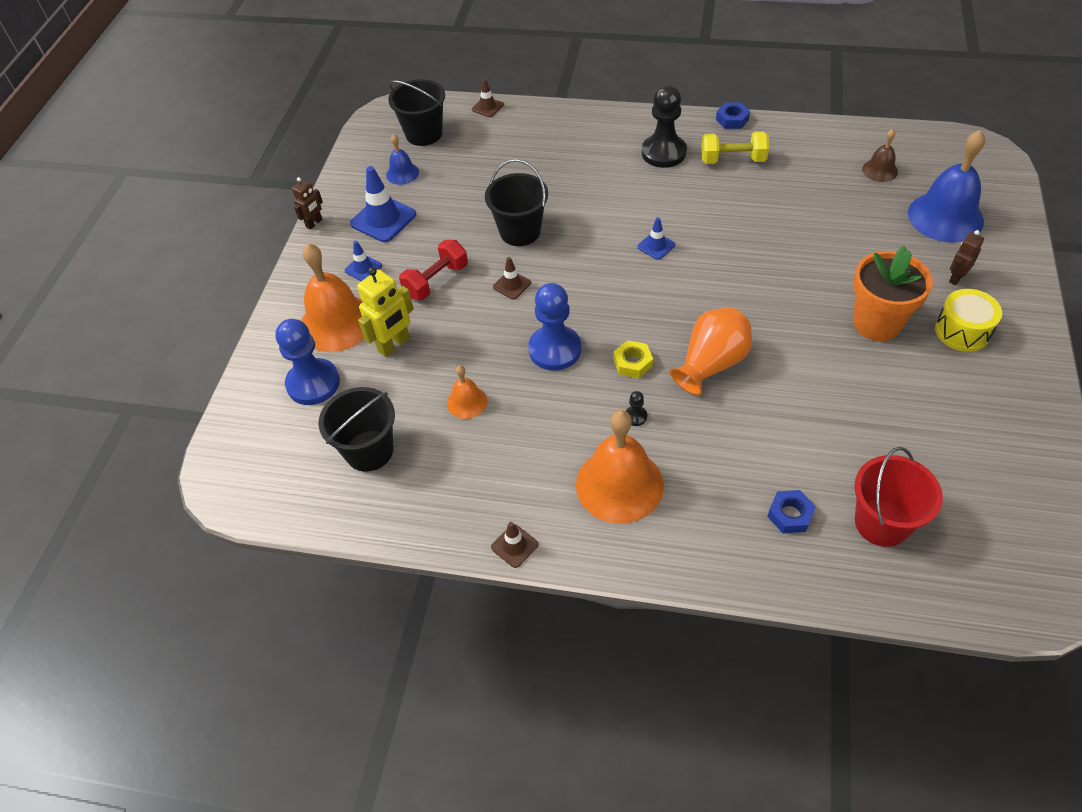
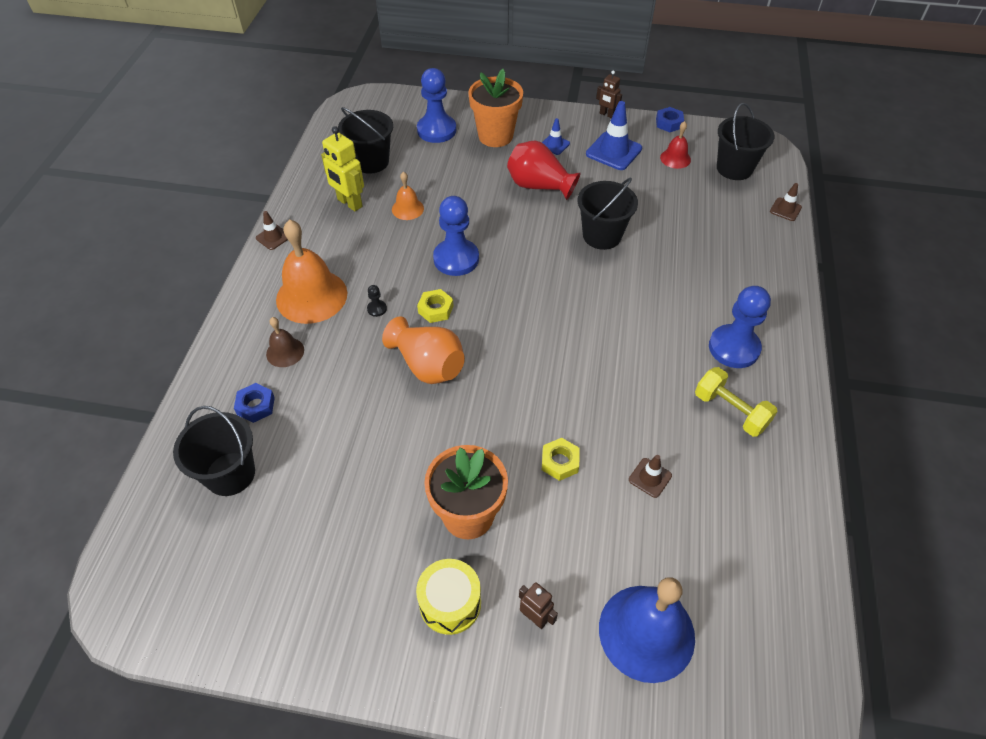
camera: 85 degrees right, 0 degrees up
(337, 323) = (495, 136): orange bell -> orange flower pot
(394, 345) = (470, 167): yellow robot -> yellow robot (349, 203)
(402, 173) = (675, 158): blue bell -> red bell
(436, 281) = (539, 186): red dumbbell -> red vase
(512, 285) = (533, 231): brown traffic cone -> brown traffic cone (650, 478)
(656, 246) = (585, 333): blue traffic cone -> none
(663, 153) = (734, 348): black pawn -> blue pawn
(732, 119) = (808, 418): blue nut -> blue nut (669, 123)
(733, 160) = (730, 411): yellow dumbbell -> yellow dumbbell turned 45 degrees counterclockwise
(807, 264) = (560, 462): none -> yellow nut
(880, 170) = (732, 570): brown bell -> brown bell (285, 352)
(882, 523) = (230, 474): red bucket -> black bucket

